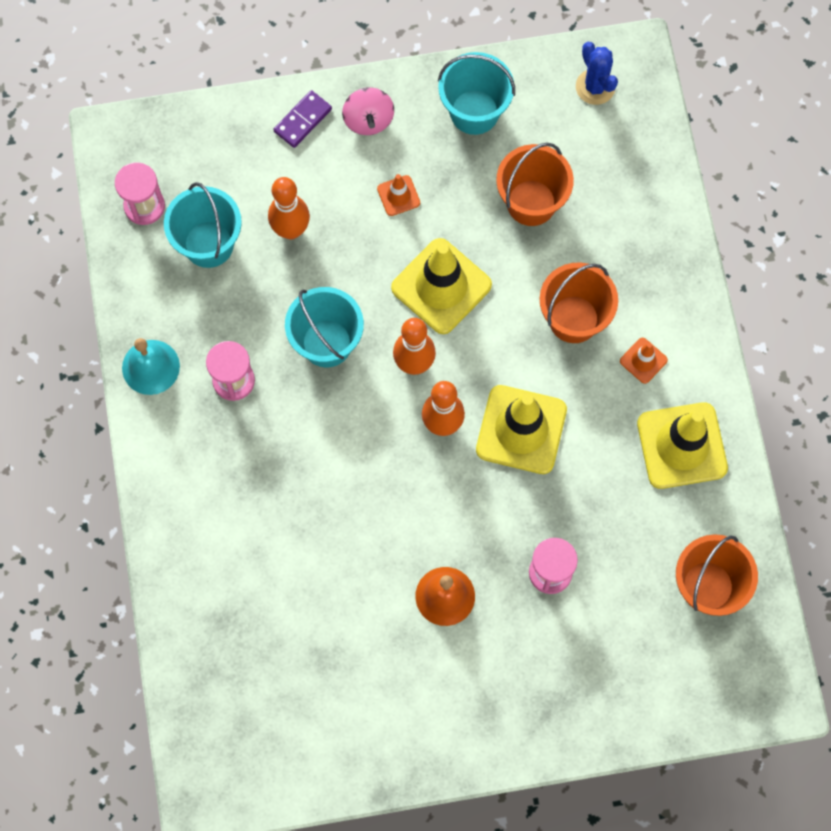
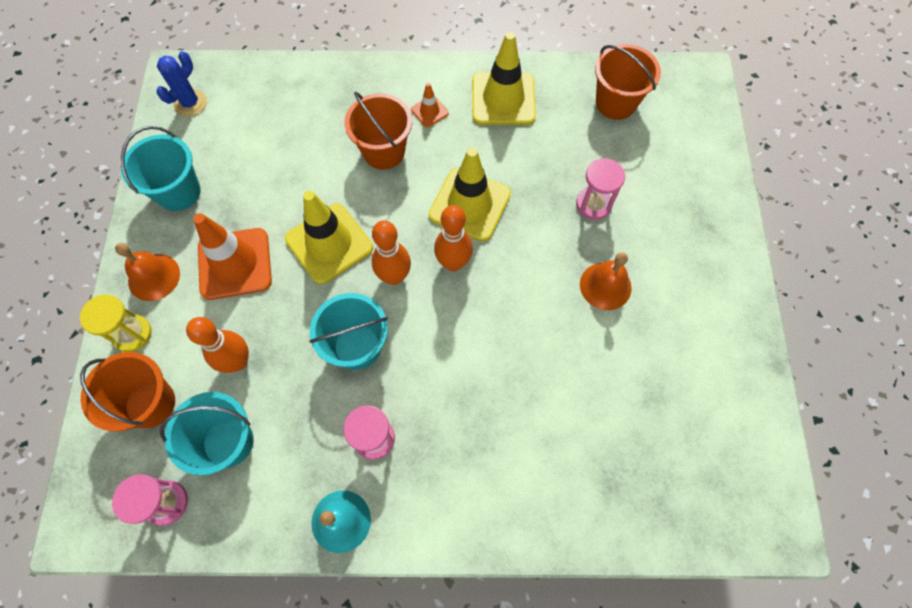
camera: 80 degrees left, 5 degrees down
(302, 120) = (132, 334): purple domino -> yellow hourglass
(368, 120) = (154, 277): pink spinning top -> orange bell
(398, 196) = (235, 264): orange traffic cone -> orange traffic cone, size x2.14
(531, 203) = (275, 164): orange bucket -> orange bucket (150, 403)
(595, 87) = (190, 103): blue cactus -> blue cactus turned 45 degrees counterclockwise

